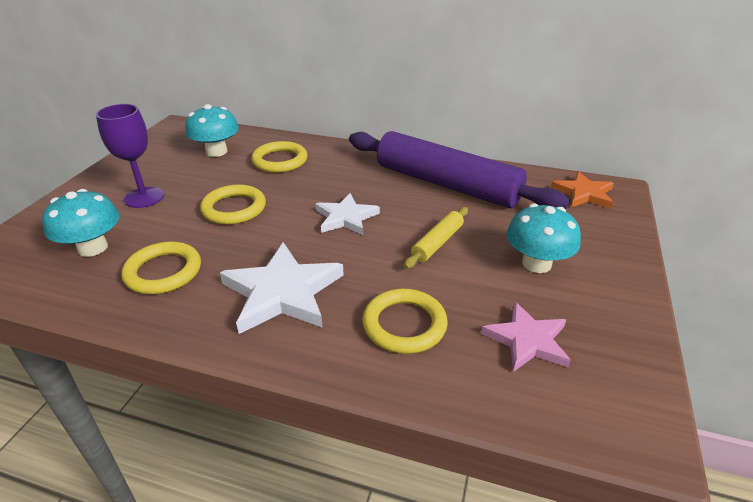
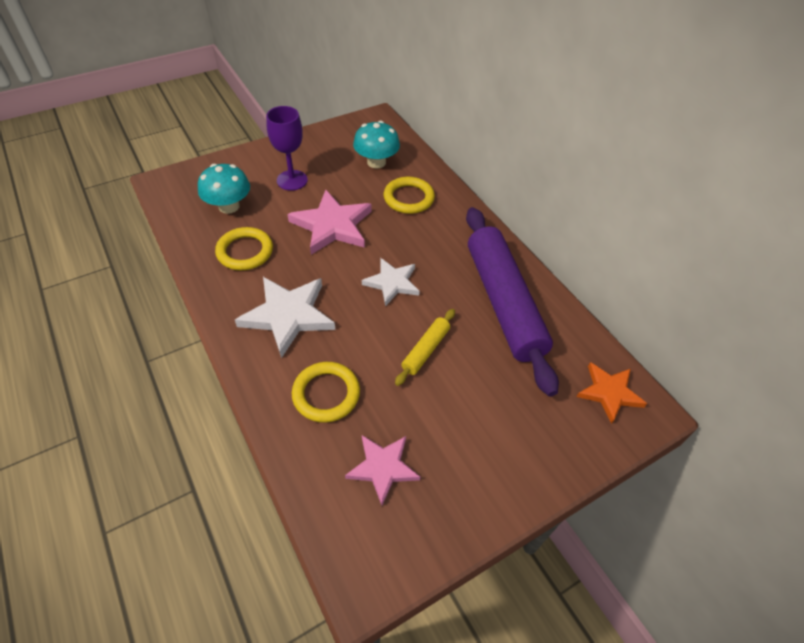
camera: 40 degrees right, 15 degrees up
(234, 208) = (332, 225): yellow ring -> pink star
(437, 243) = (425, 350): yellow rolling pin -> yellow rolling pin turned 45 degrees counterclockwise
(536, 263) = (472, 421): turquoise mushroom -> none

